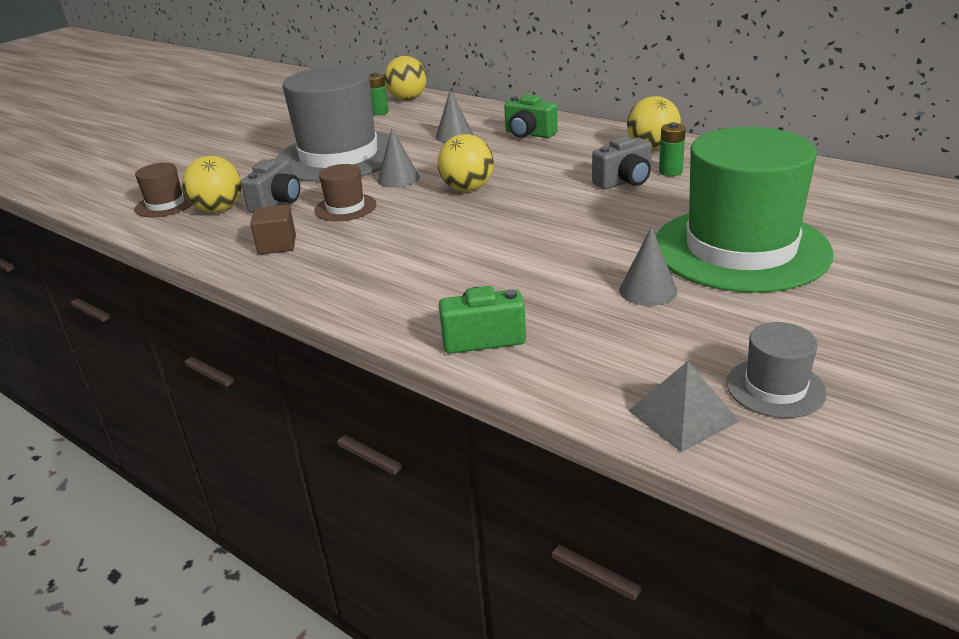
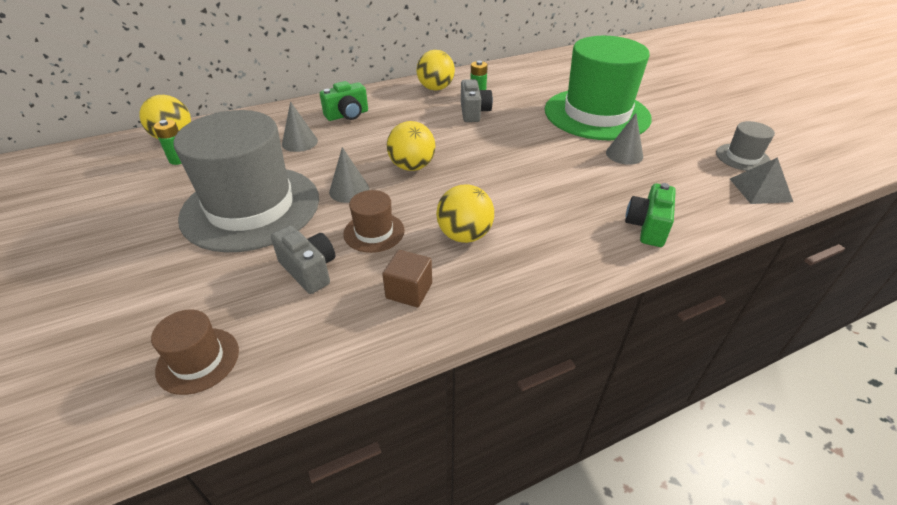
camera: 65 degrees left, 10 degrees up
(219, 210) = (274, 316): yellow ball -> yellow ball (464, 235)

